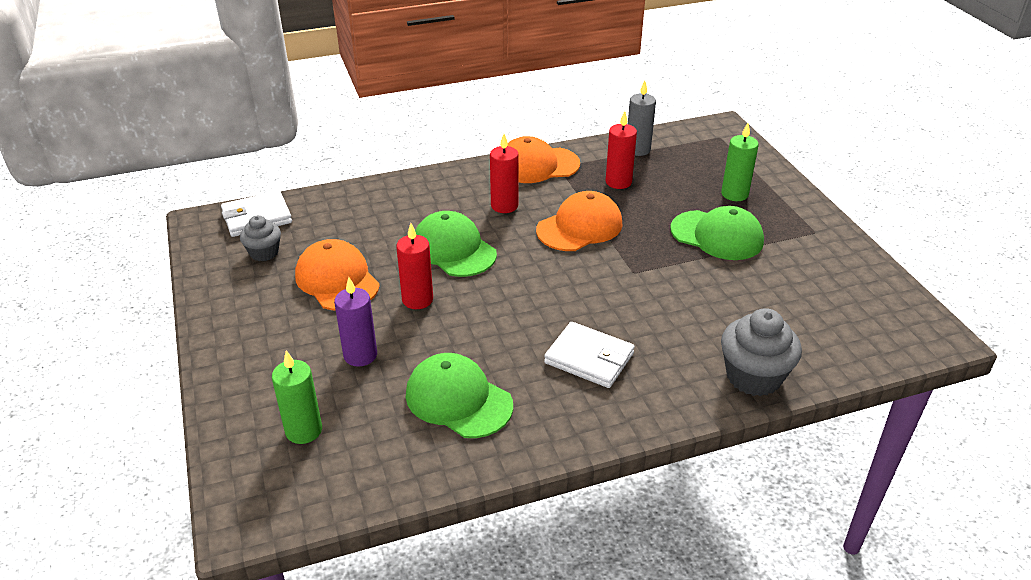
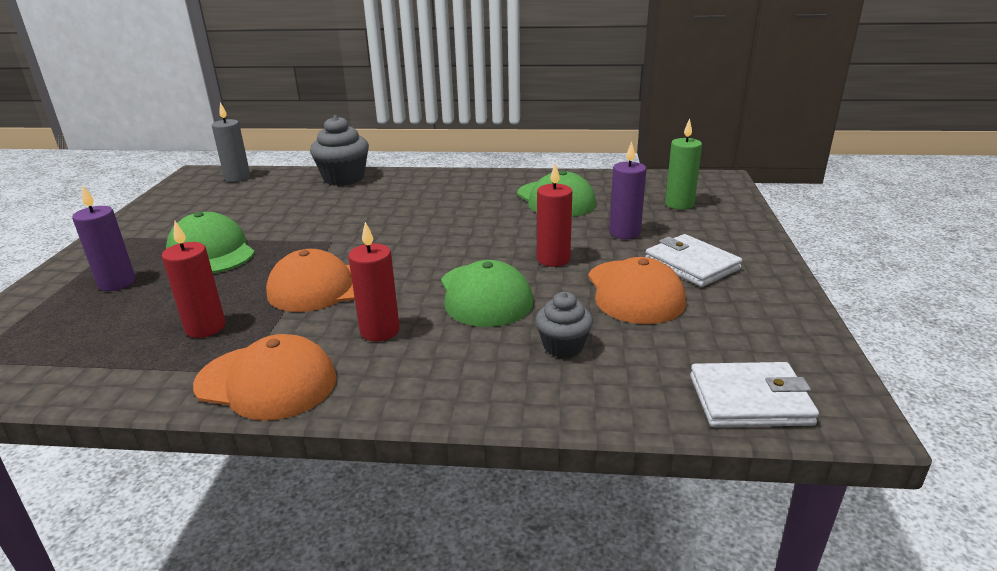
camera: 155 degrees left, 10 degrees down
(264, 253) = (729, 341): grey cupcake -> grey cupcake (563, 346)
(589, 358) = (440, 202): white wallet -> white wallet (691, 264)
(638, 149) = (99, 370): grey candle -> grey candle (237, 178)
(734, 194) = (117, 283): green candle -> purple candle

